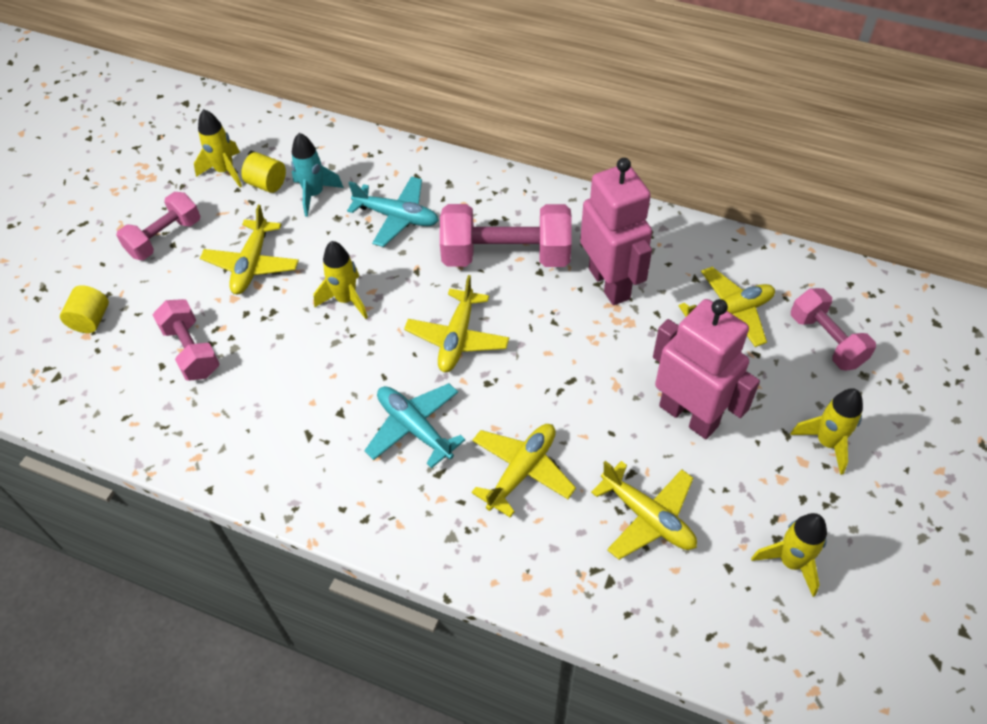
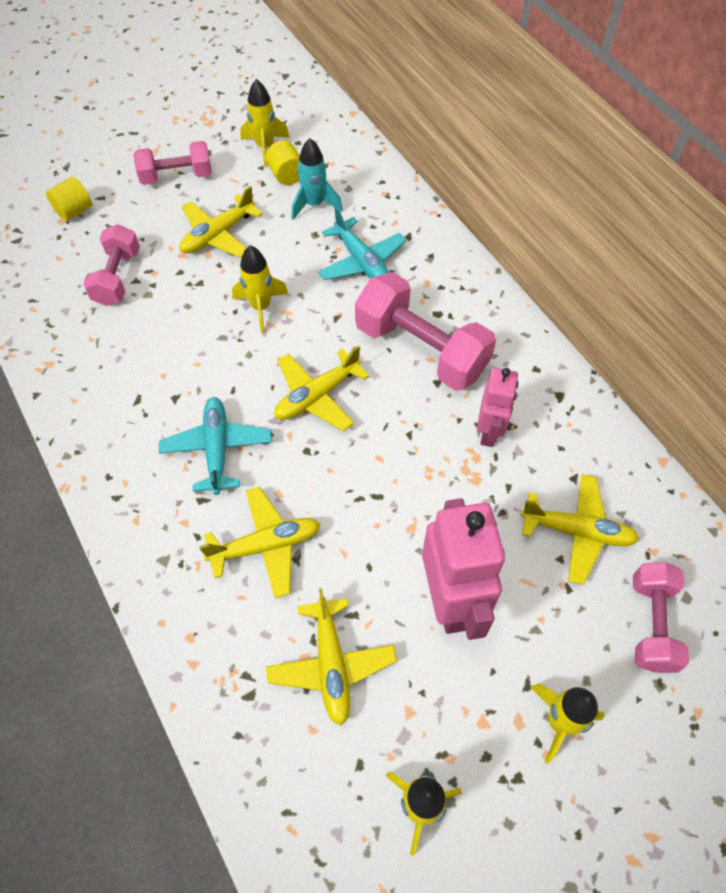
camera: 35 degrees right, 5 degrees up
(609, 283) = (489, 432): pink robot -> pink robot, size x0.59

